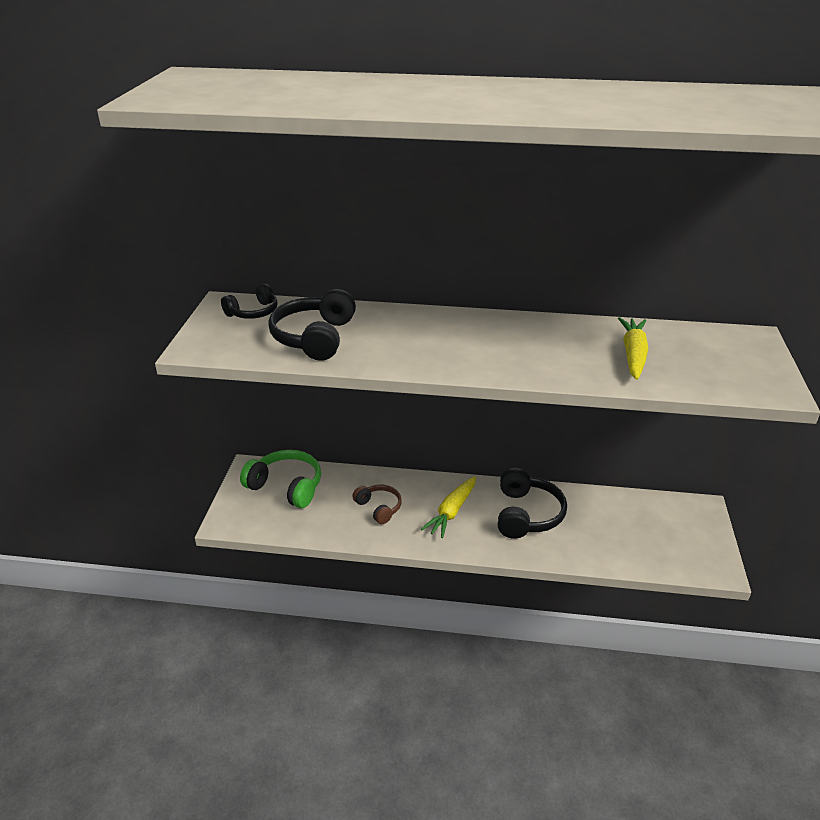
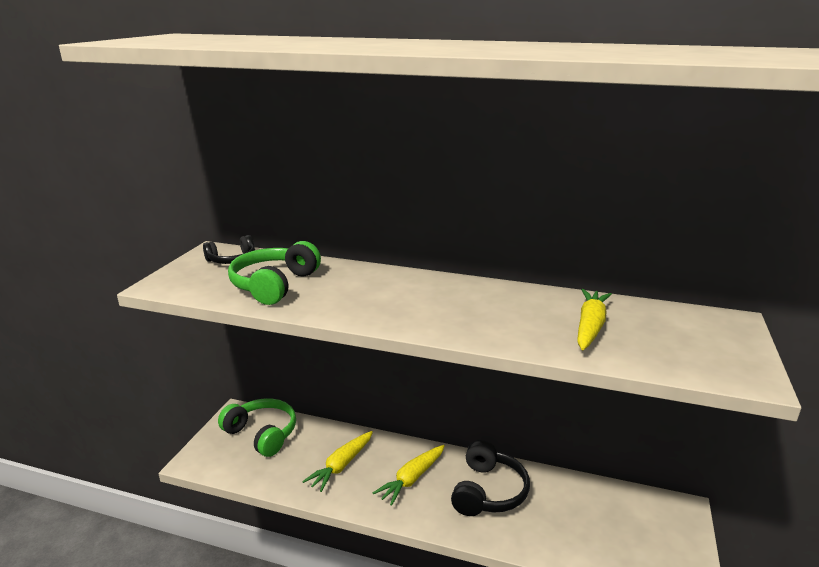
camera: 10 degrees right, 10 degrees down
(314, 338) = (274, 285): black headphones -> green headphones
(379, 508) = (341, 466): brown headphones -> yellow carrot

